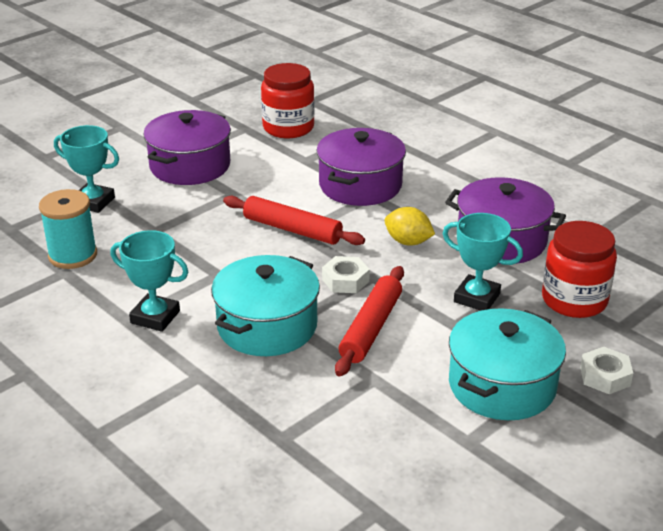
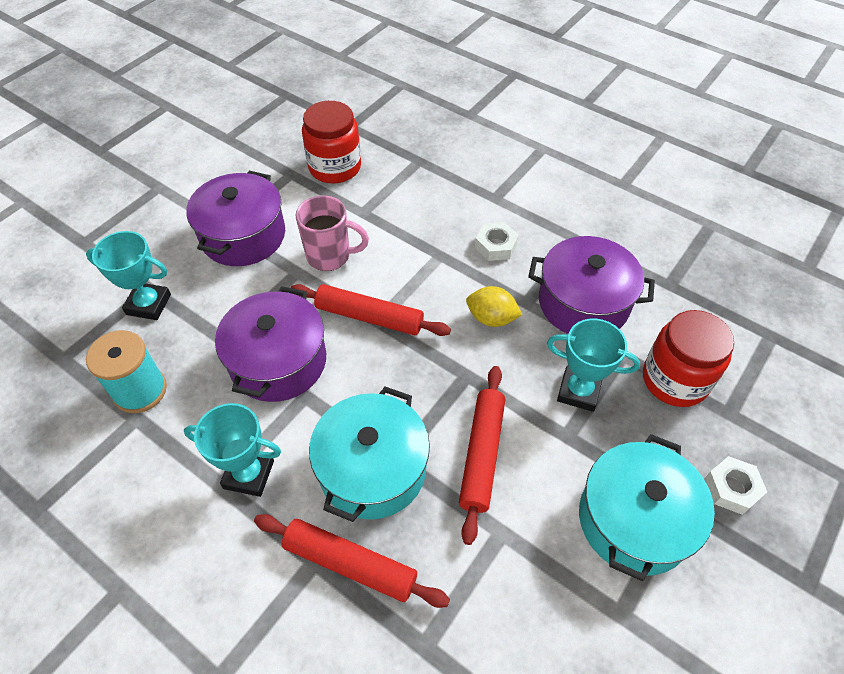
camera: 10 degrees left, 20 degrees up
(230, 381) = (350, 563): none -> red rolling pin
(267, 186) = (330, 256): none -> pink mug
(345, 280) = (440, 385): white nut -> white nut (496, 246)
(360, 185) = (425, 242): purple pot -> purple pot (278, 361)

